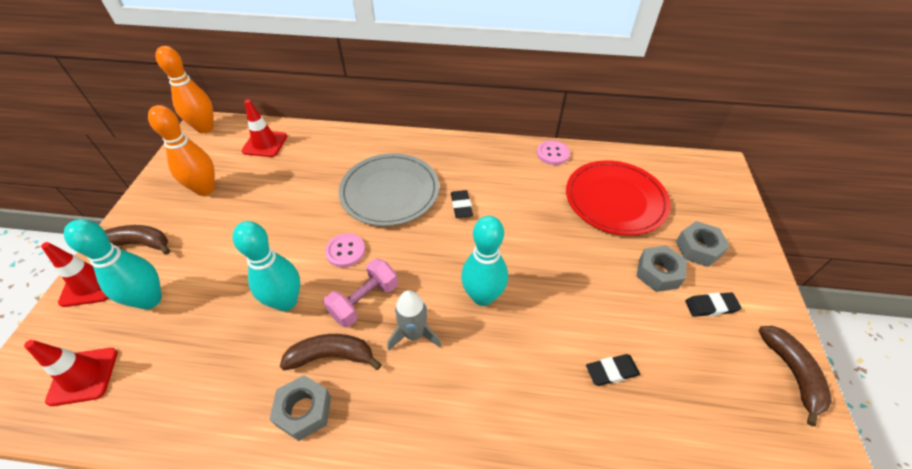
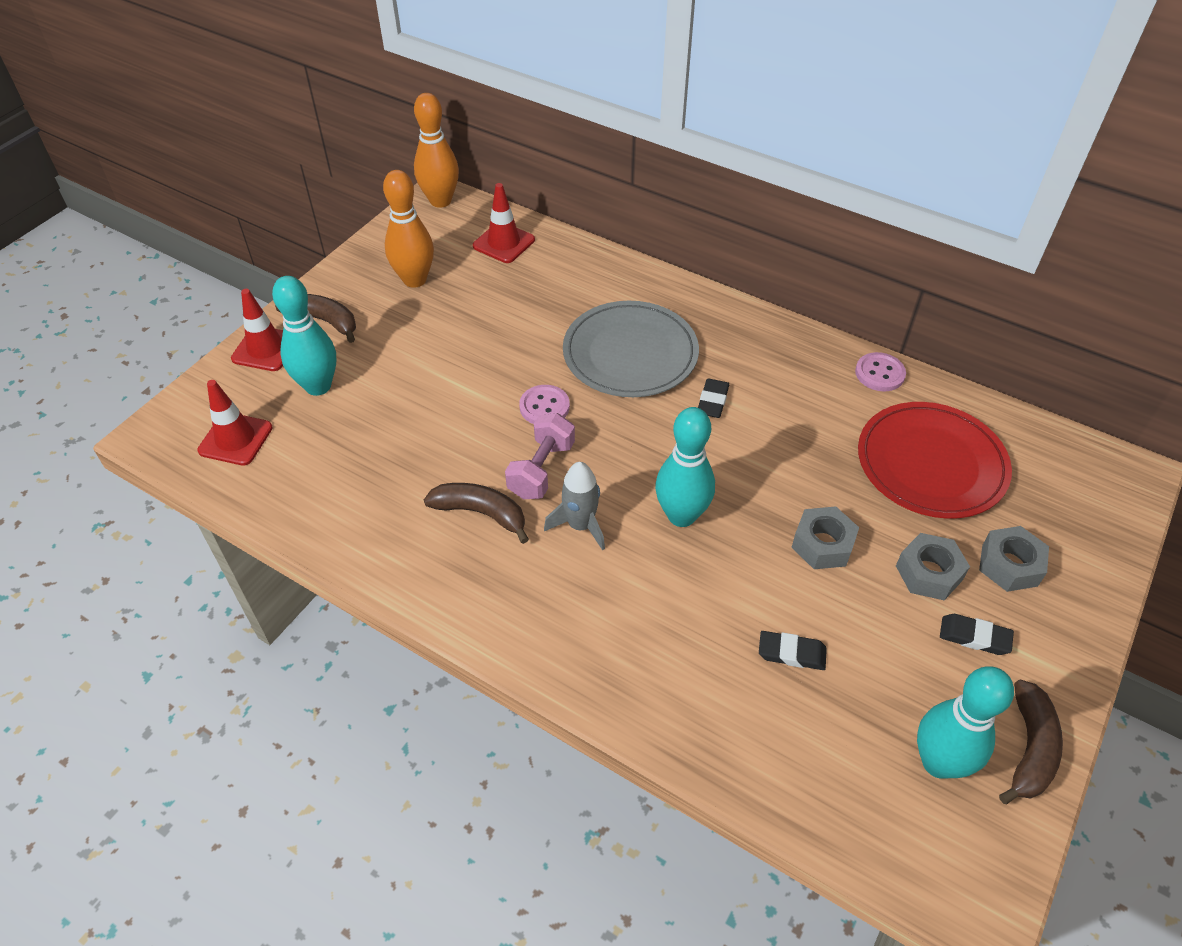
camera: 25 degrees right, 0 degrees up
(286, 301) = (456, 439): turquoise bowling pin -> turquoise bowling pin (938, 762)
(304, 411) = (431, 554): grey nut -> grey nut (822, 544)
(364, 301) = (541, 470): pink dumbbell -> pink dumbbell turned 45 degrees counterclockwise

